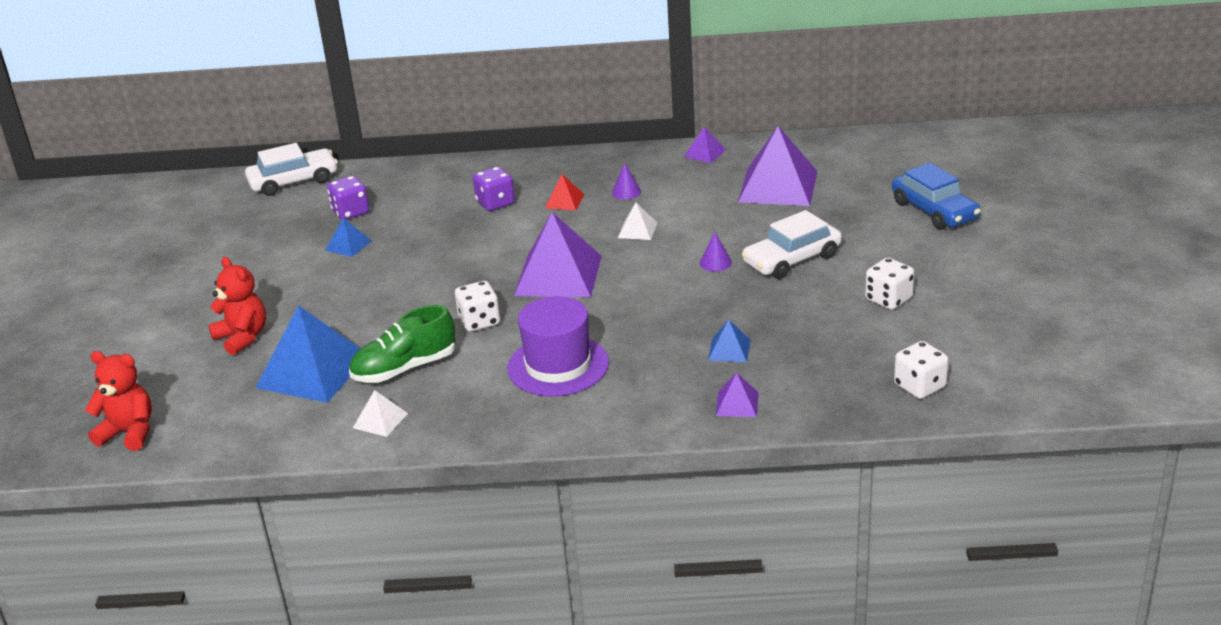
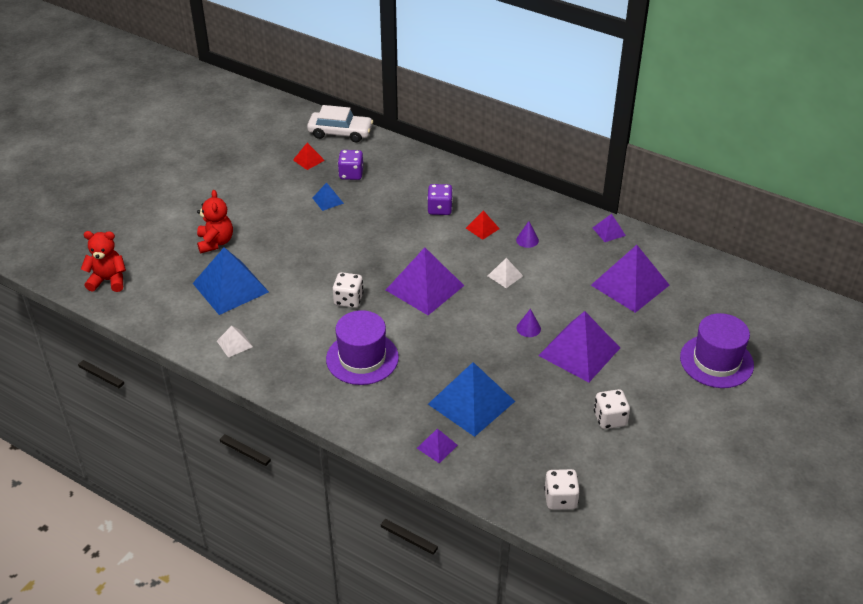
camera: 30 degrees right, 10 degrees up
(129, 433) = (108, 280): red teddy bear -> red teddy bear turned 45 degrees counterclockwise
(280, 219) = (308, 160): none -> red pyramid
(405, 368) = (279, 313): green shoe -> none
(729, 350) = (471, 402): blue pyramid -> blue pyramid, size x2.17
(792, 259) = (579, 351): white car -> purple pyramid
(934, 211) = (716, 361): blue car -> purple hat

